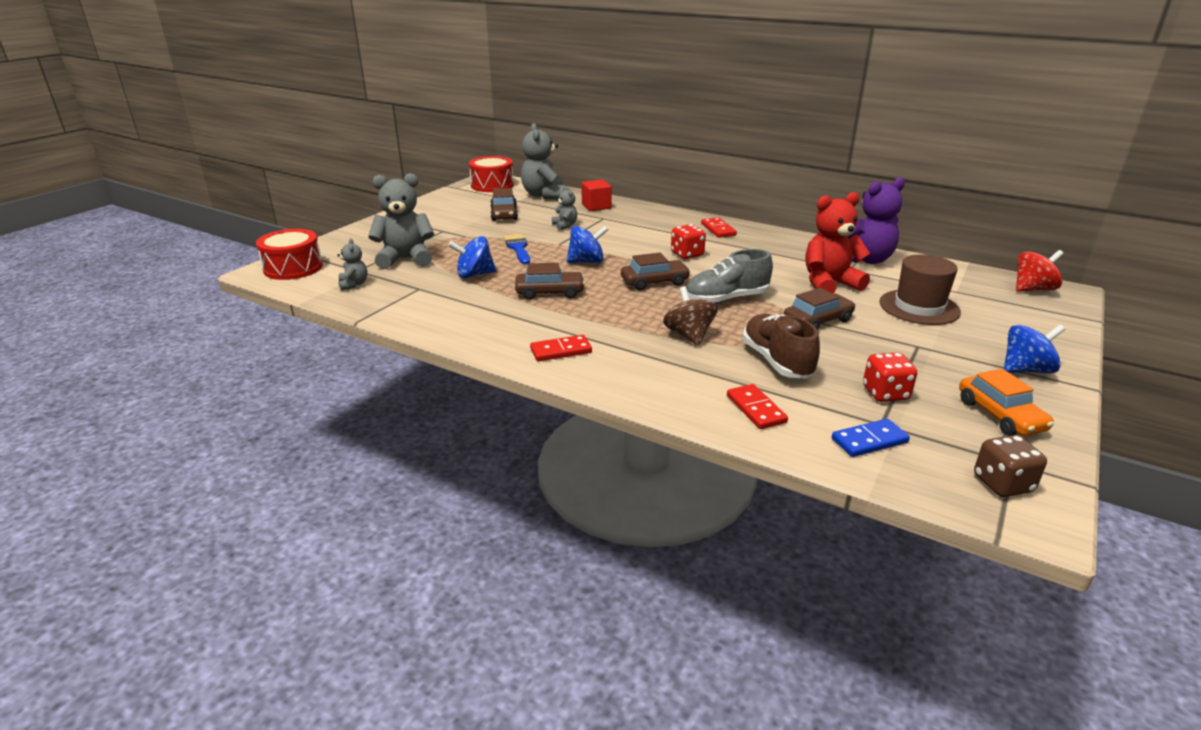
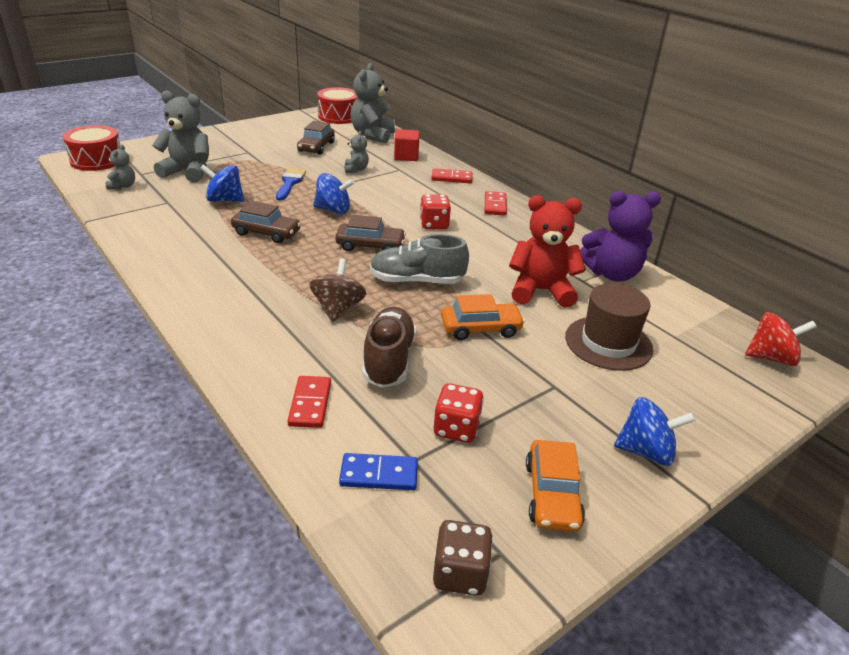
camera: 20 degrees right, 5 degrees up
(561, 351) = (210, 292): red domino -> red domino (451, 178)
(817, 321) = (480, 328): brown car -> orange car

